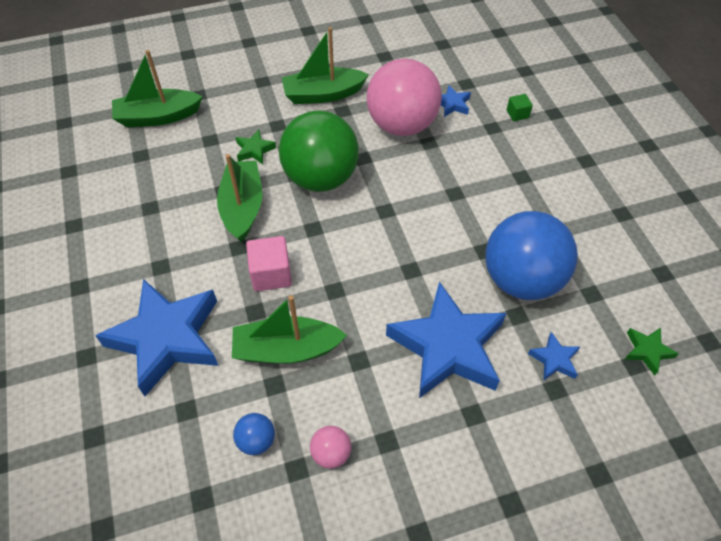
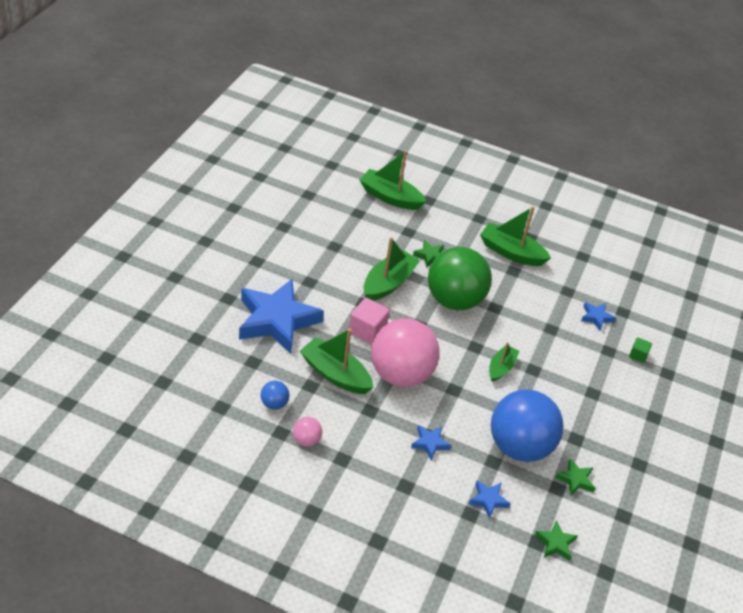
camera: 35 degrees right, 10 degrees down
(402, 125) = (544, 306): pink ball -> pink ball (401, 374)
(428, 213) = (501, 368): none -> green boat
(447, 346) = (430, 443): blue star -> blue star, size x0.42
(596, 272) = (575, 480): none -> green star

